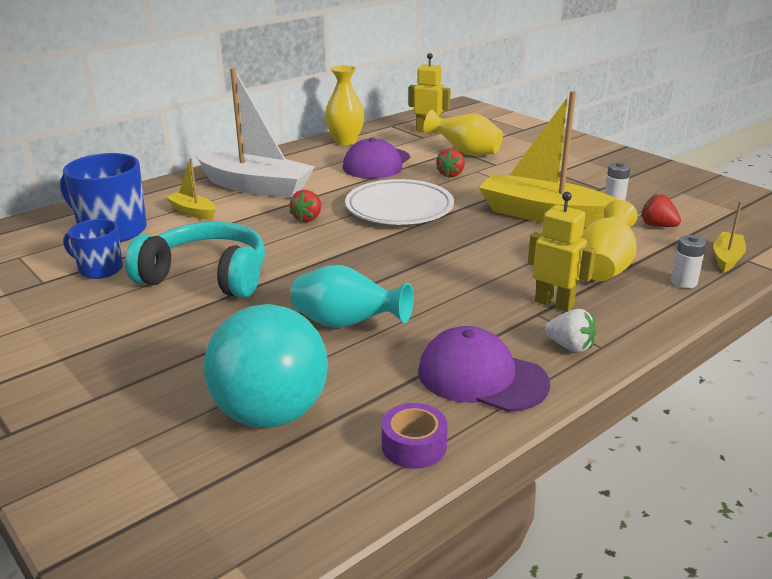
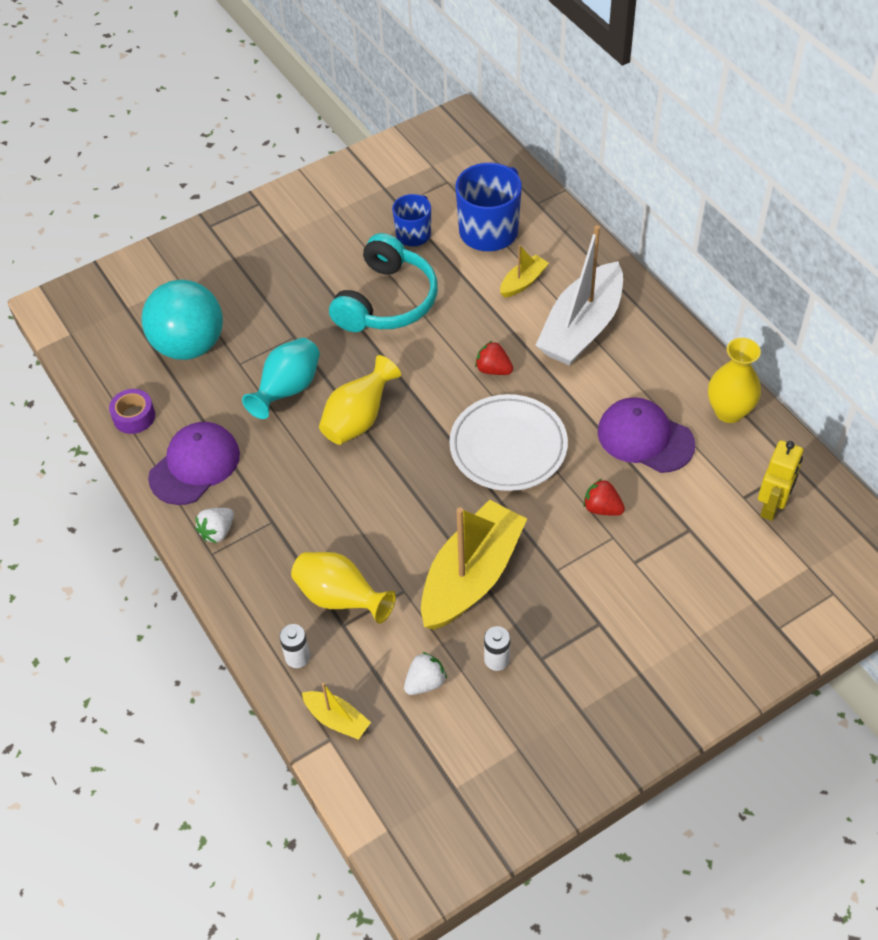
camera: 100 degrees right, 25 degrees up
(465, 152) = (679, 536): yellow vase -> yellow vase (358, 419)
(554, 304) = (284, 538): yellow robot -> none
(657, 226) = (425, 682): red strawberry -> white strawberry

